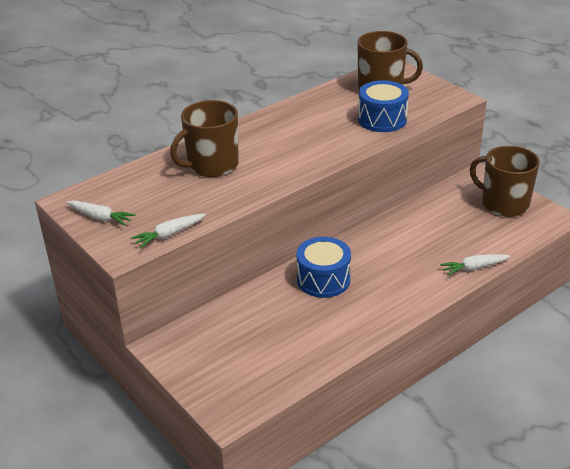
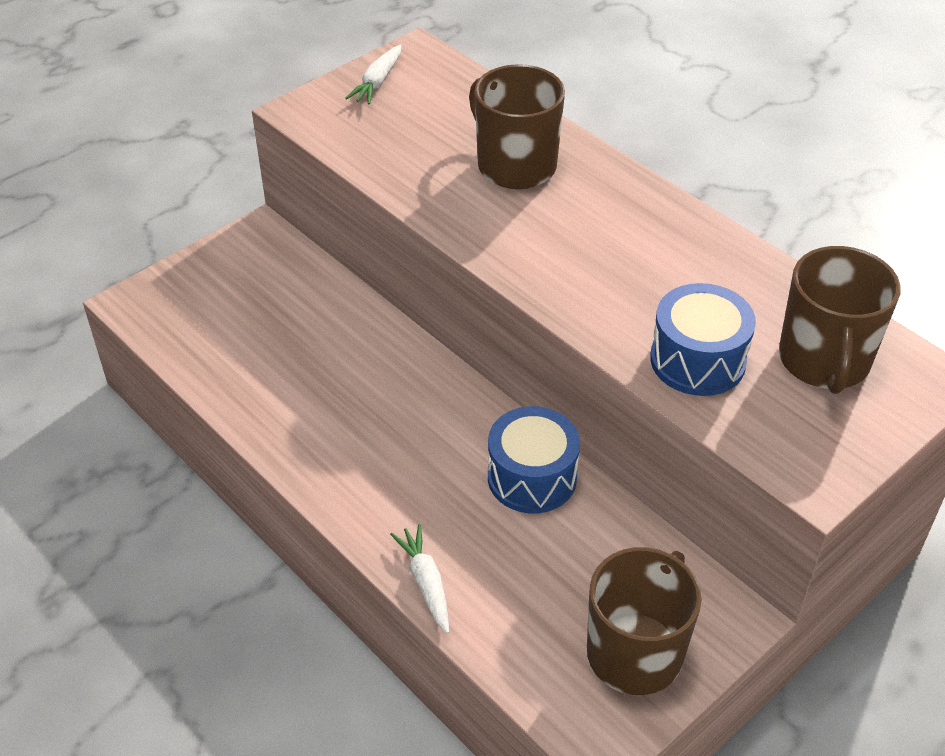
camera: 85 degrees right, 10 degrees up
(169, 235) = (336, 143): white carrot -> none
(323, 280) = (392, 383): blue drum -> blue drum (532, 477)

